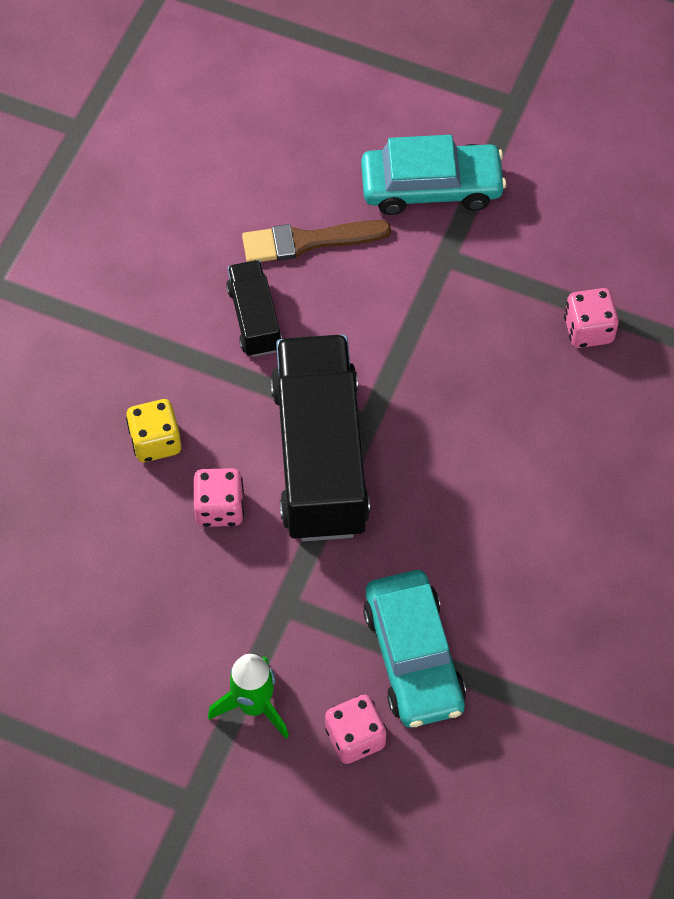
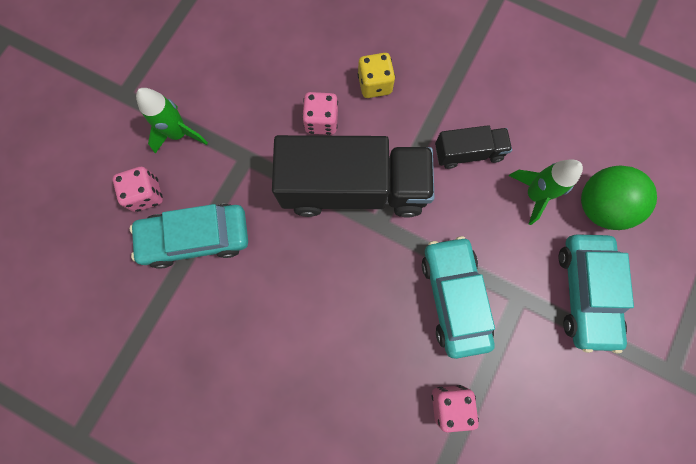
camera: 95 degrees right, 15 degrees up
(308, 241) = (534, 195): brown brush -> green rocket
(316, 169) = (599, 206): none -> green ball
(456, 329) = (454, 297): none -> turquoise car

